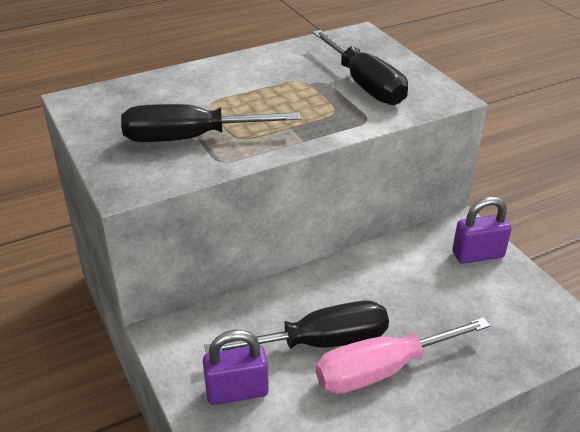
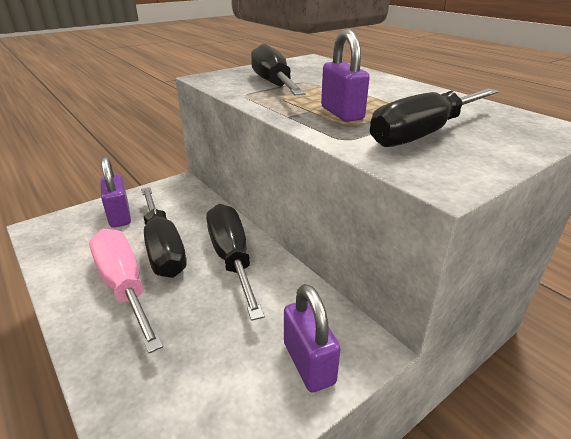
camera: 80 degrees right, 5 degrees down
(306, 111) = (342, 113): none -> purple padlock
(348, 288) = (232, 258): none -> black screwdriver

